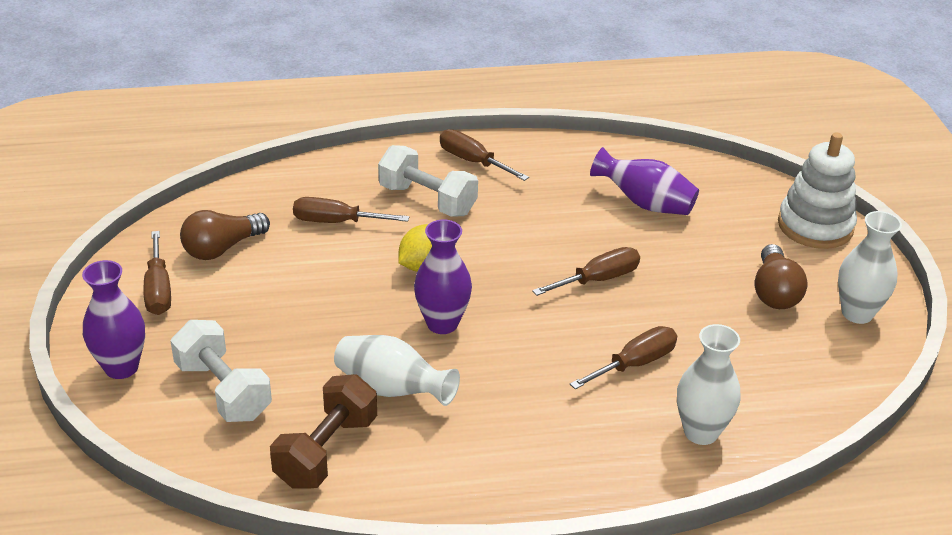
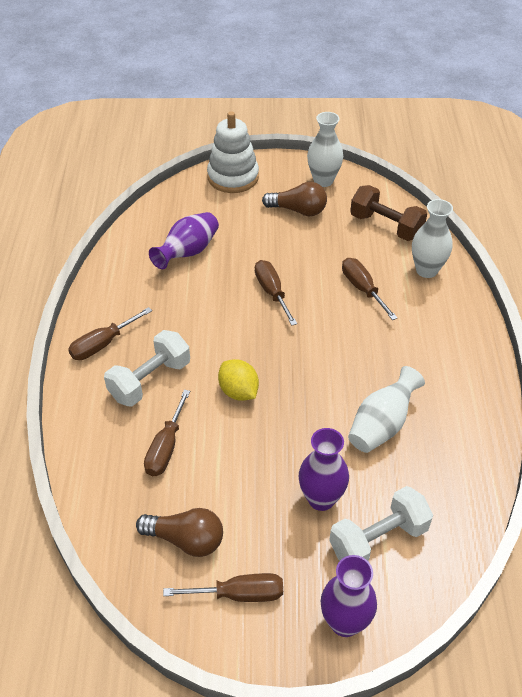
camera: 80 degrees left, 10 degrees up
(222, 248) = (186, 540): brown light bulb -> brown light bulb turned 45 degrees counterclockwise
(326, 451) = (446, 470): brown dumbbell -> brown dumbbell (386, 226)
(442, 323) = (310, 387): purple vase -> purple vase (321, 499)

